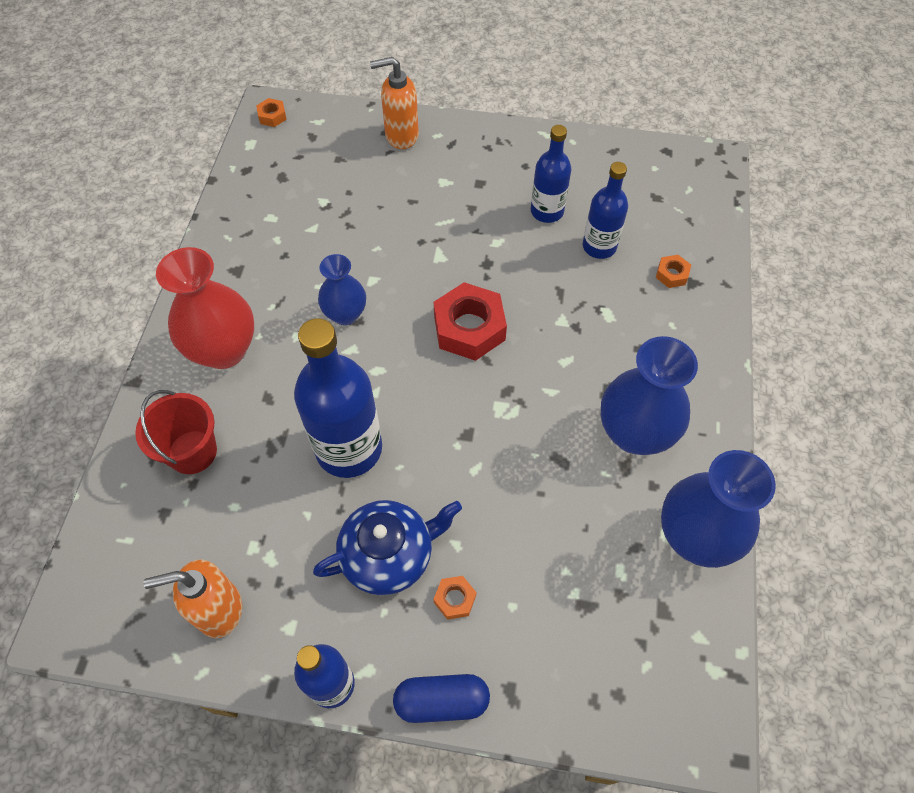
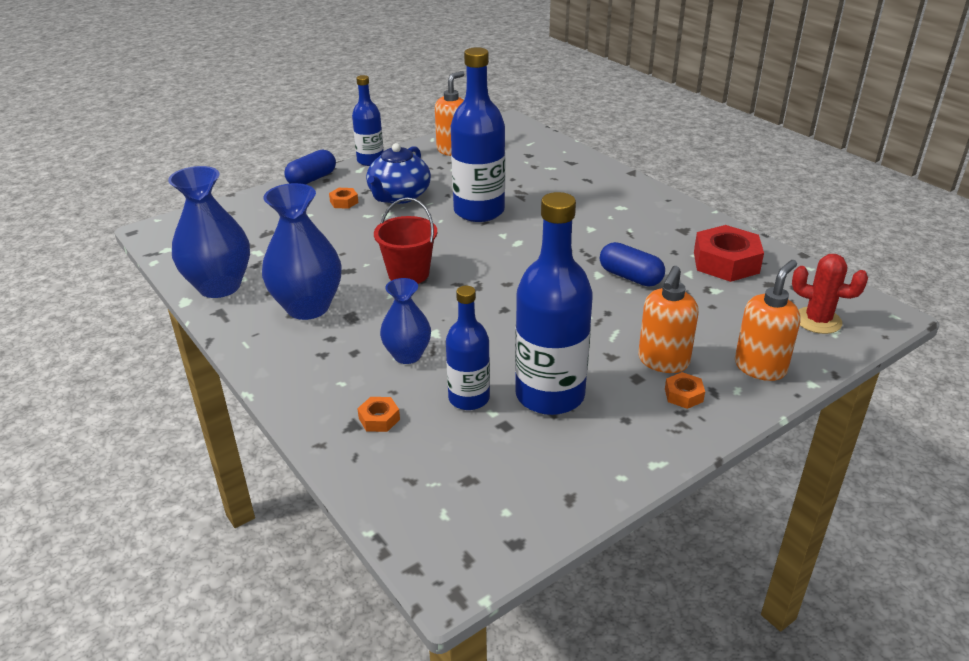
camera: 135 degrees right, 25 degrees down
(192, 452) = (554, 172): red bucket -> red bucket (408, 274)
(224, 350) = (615, 202): red vase -> none
(272, 116) = (868, 311): orange nut -> orange nut (683, 395)
(311, 134) = (817, 320): none -> red cactus
(345, 314) = (582, 251): blue vase -> blue vase (407, 355)
(356, 258) = (630, 277): none -> blue capsule
(447, 180) = (663, 361): none -> orange soap dispenser
(469, 328) = (493, 290): red nut -> red nut (726, 262)
(547, 211) = (550, 395): blue bottle -> blue bottle, size x1.69

